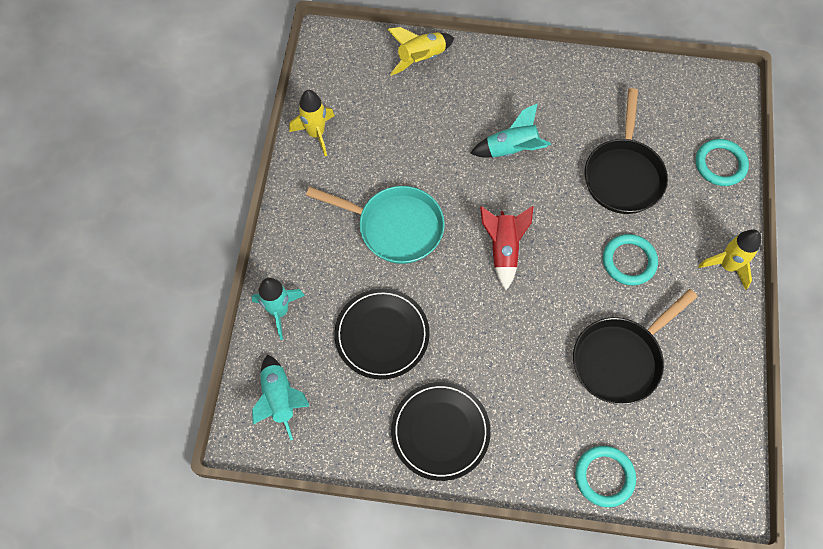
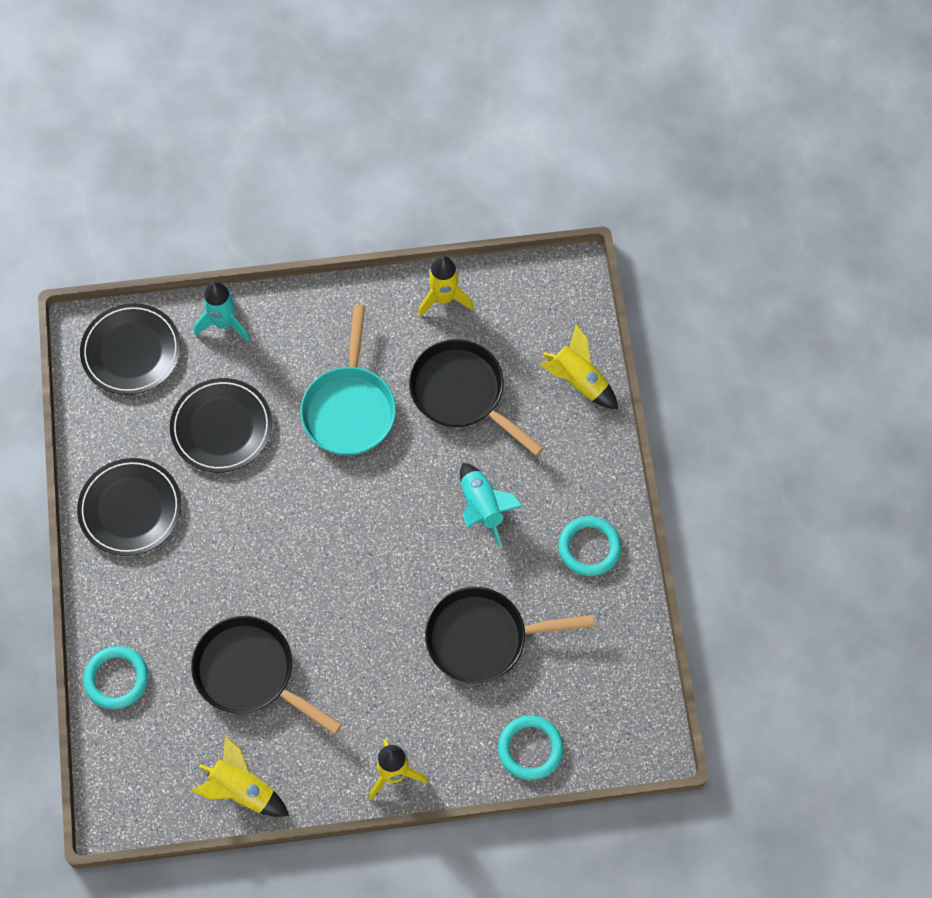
camera: 75 degrees right, 0 degrees up
(280, 399) = (131, 351): turquoise rocket -> black plate
(407, 140) = (462, 393): none -> black pan
(503, 249) = (351, 525): red rocket -> none
(629, 261) = (371, 663): turquoise ring -> turquoise ring (589, 547)
(724, 388) = (242, 790): none -> yellow rocket

